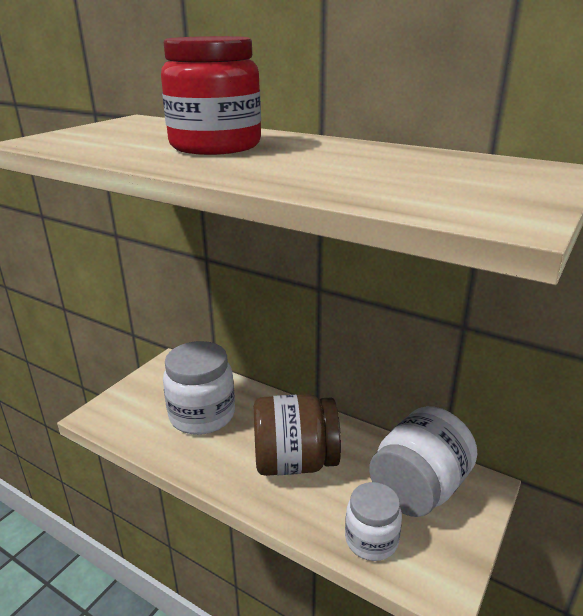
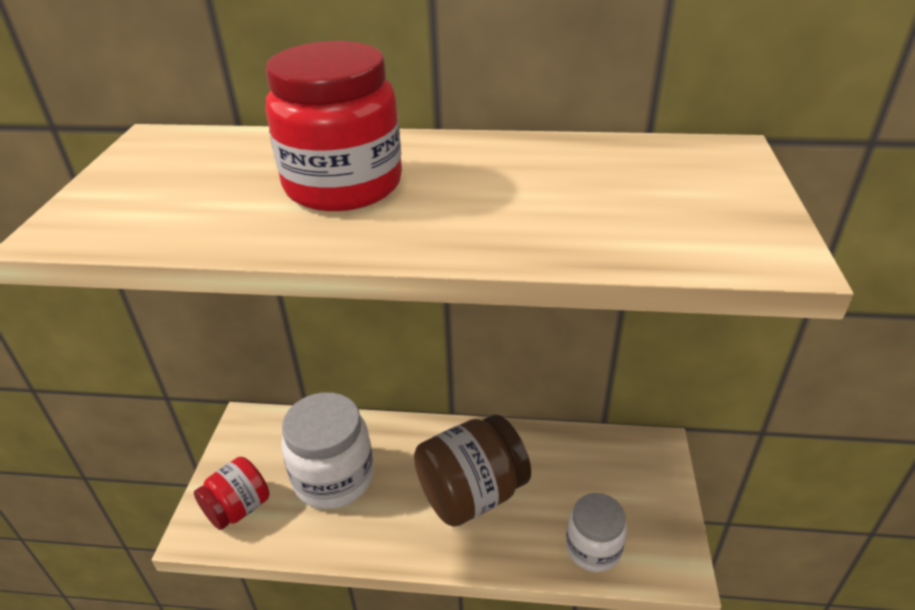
camera: 25 degrees left, 10 degrees up
(128, 412) = (238, 508): none -> red jar
(418, 489) = (605, 475): white jar -> none

